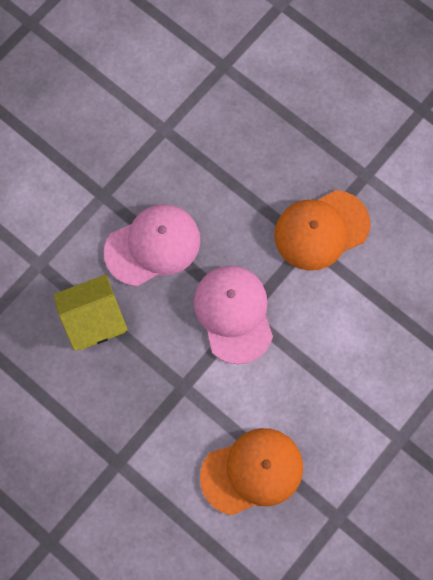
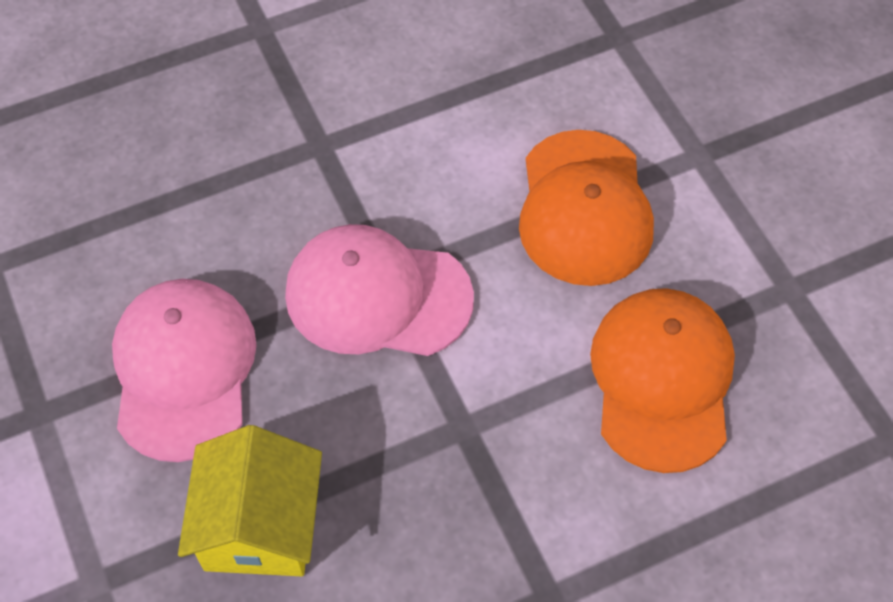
camera: 65 degrees left, 15 degrees down
(321, 230) = (311, 118): orange cap -> orange cap (584, 208)

